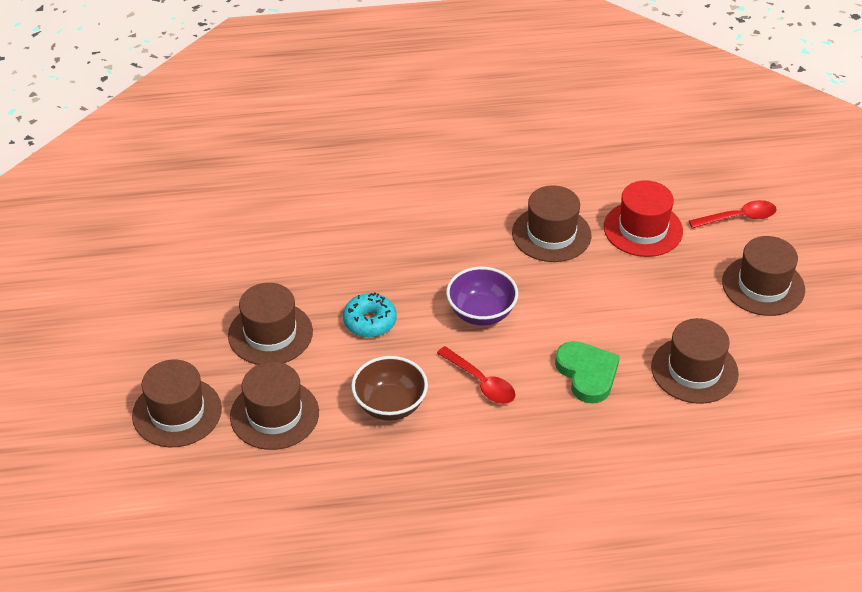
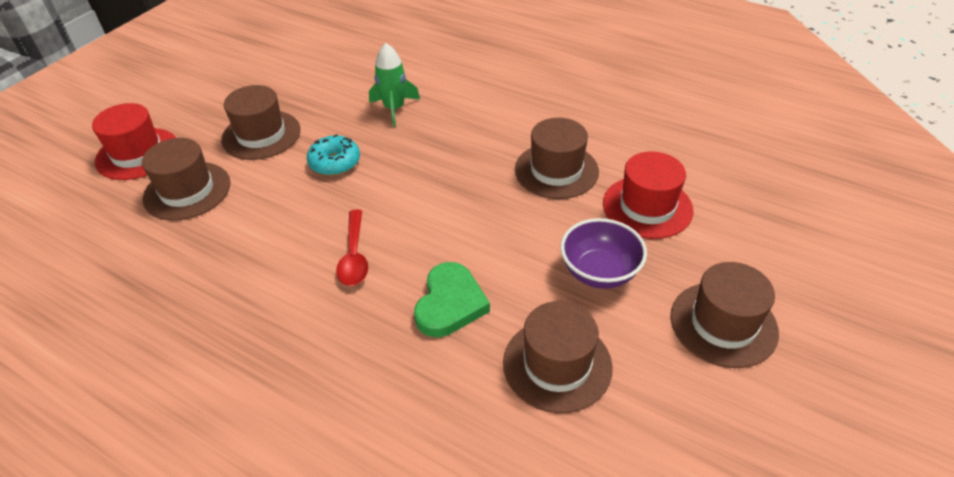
camera: 40 degrees right, 0 degrees up
(177, 412) = (137, 154): brown hat -> red hat
(359, 248) = (394, 109): none -> green rocket
(390, 405) = (267, 232): brown bowl -> none
(481, 313) = (424, 201): purple bowl -> purple bowl (599, 272)
(738, 218) = (761, 245): red spoon -> none

